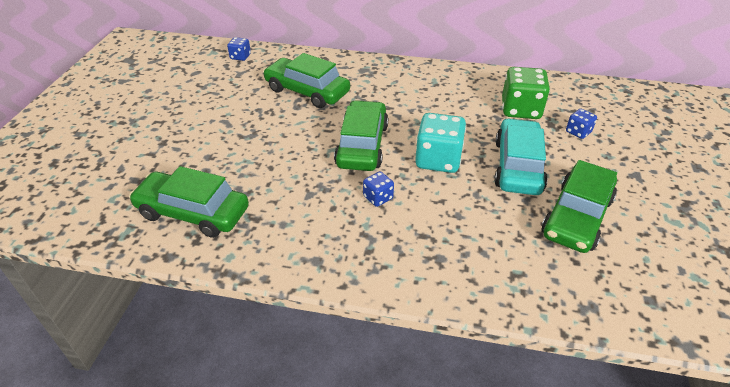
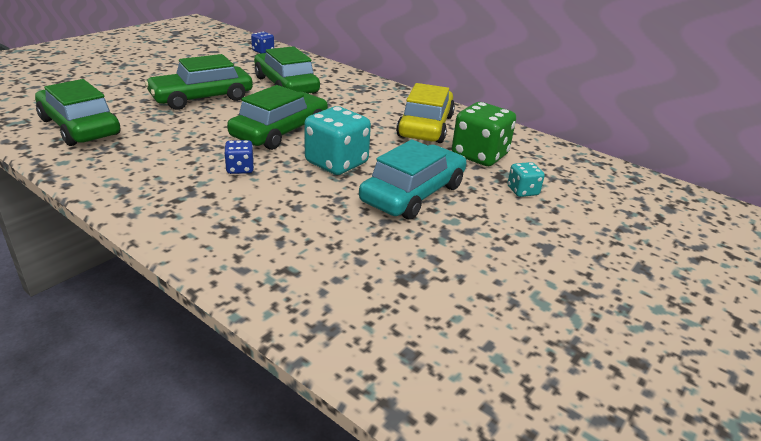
camera: 25 degrees right, 10 degrees down
(457, 95) = (425, 126): none -> yellow car
(576, 217) = (421, 253): green car -> green car (202, 98)
(578, 132) = (522, 191): blue dice -> turquoise dice

